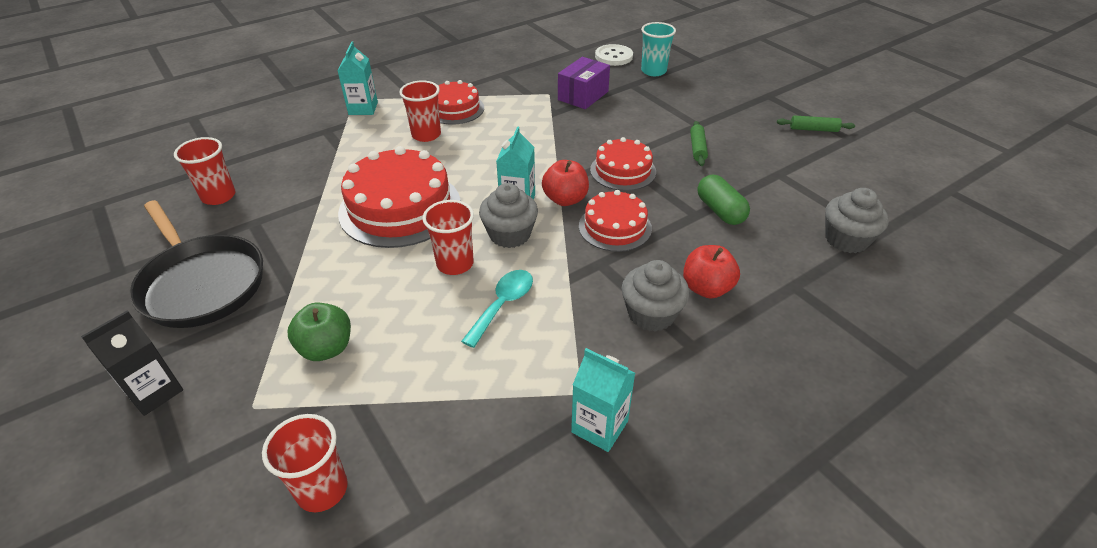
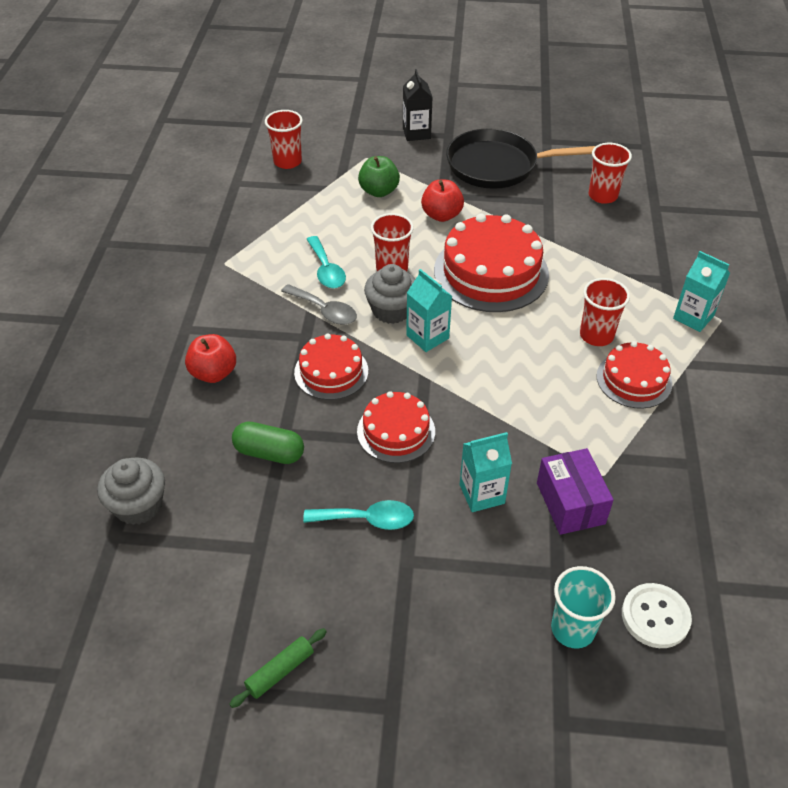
camera: 130 degrees right, 5 degrees up
(557, 271) = (324, 311): none -> grey spoon
(565, 199) = (398, 366): red apple -> red apple (441, 215)
(599, 426) = (196, 257): turquoise carton -> turquoise carton (482, 494)
(651, 314) = (232, 329): grey cupcake -> none
(697, 148) = (367, 519): green rolling pin -> turquoise spoon

